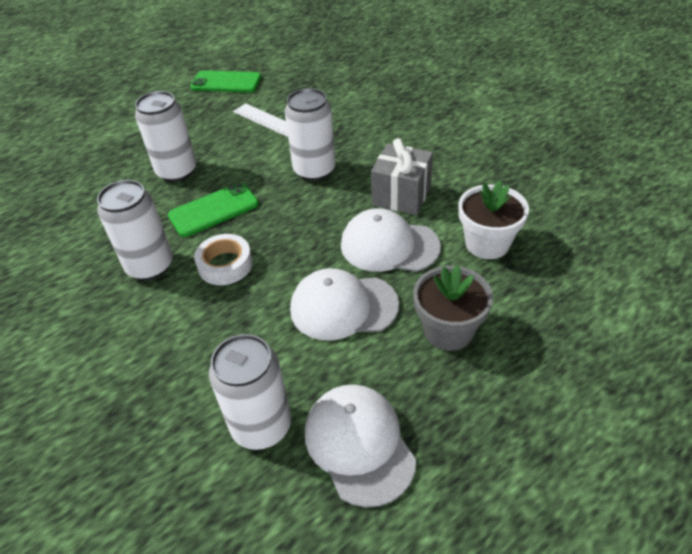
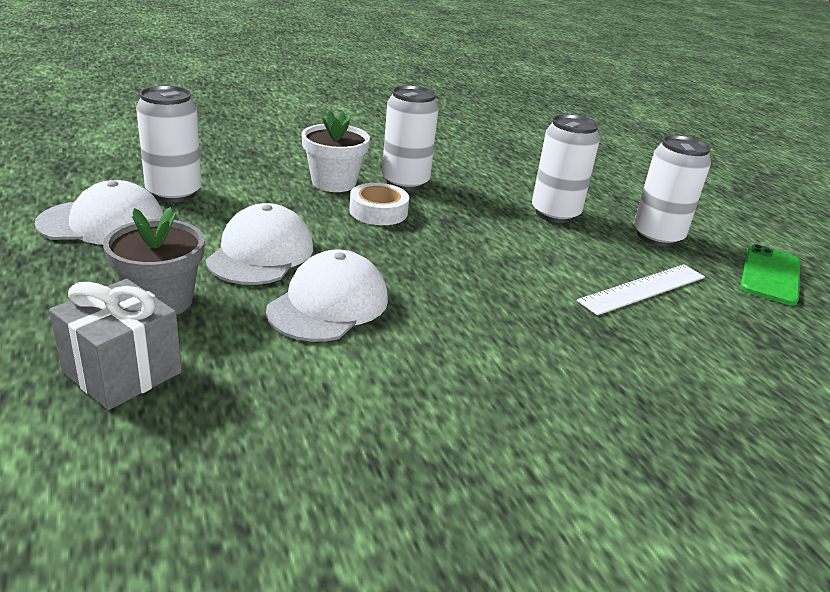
camera: 100 degrees right, 15 degrees down
(213, 210) = (471, 220): green phone -> none
(314, 170) = (517, 292): white can -> white can (657, 236)
(401, 196) = (421, 342): grey gift -> grey gift (122, 372)
(487, 243) = (265, 381): white flower pot -> white flower pot (334, 183)

